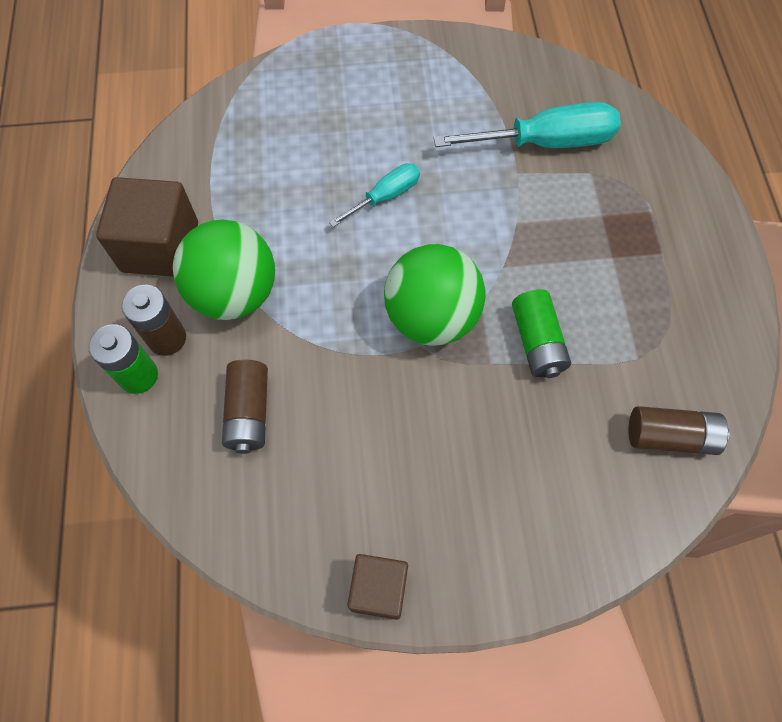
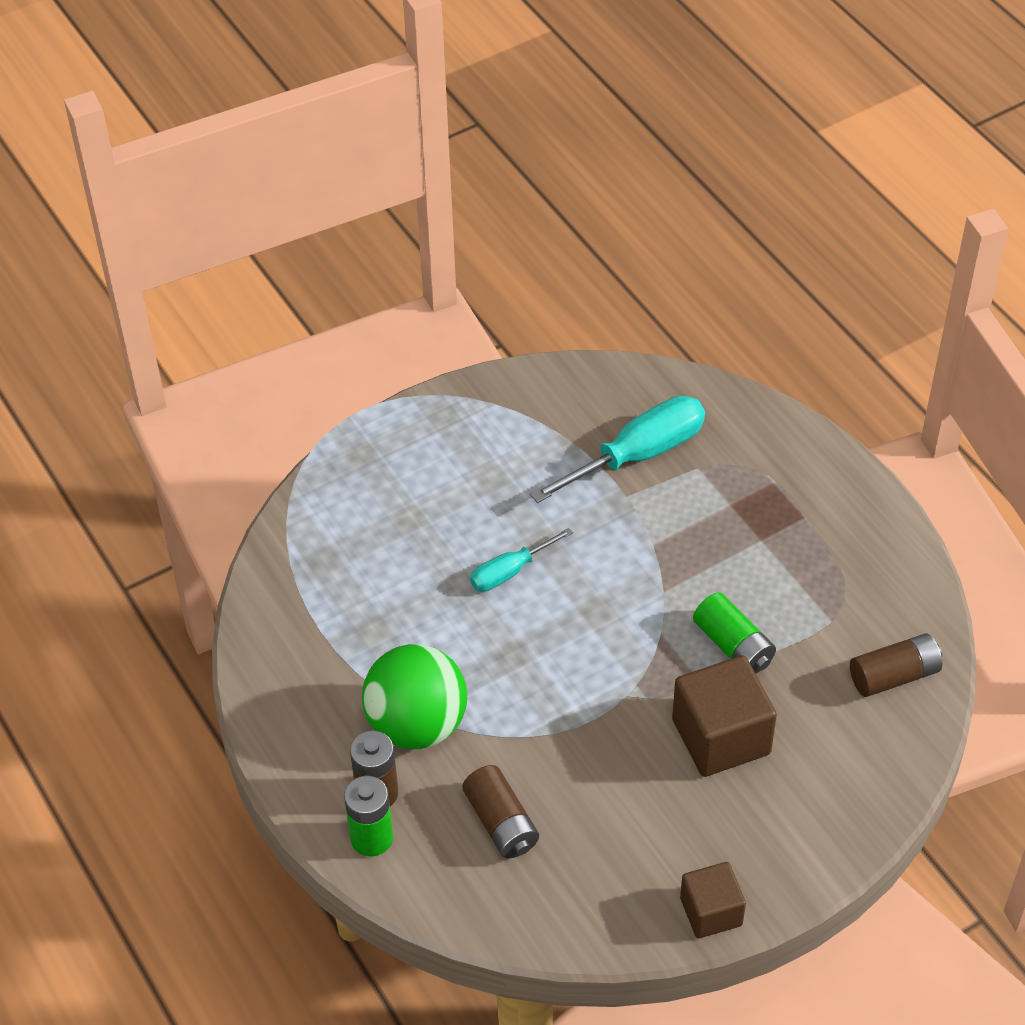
camera: 25 degrees left, 15 degrees down
(160, 247) = (311, 713): brown cube -> brown cube (721, 737)
(385, 196) = (510, 571): turquoise screwdriver -> turquoise screwdriver turned 150 degrees counterclockwise
(431, 317) = (622, 665): green ball -> none

